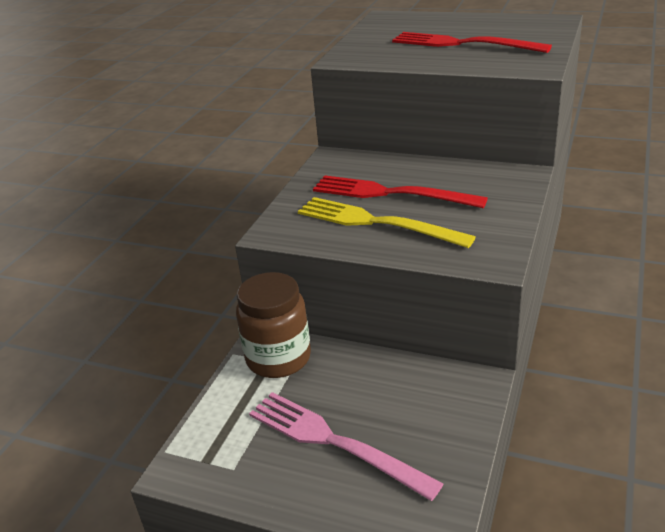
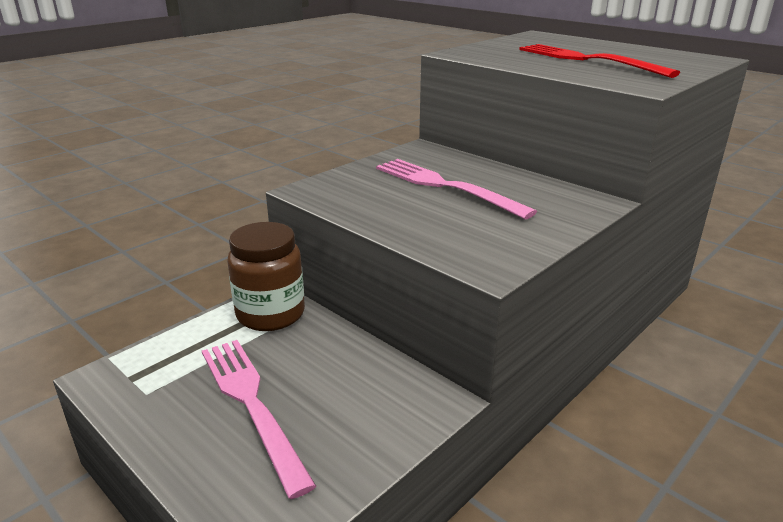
camera: 20 degrees right, 5 degrees down
(374, 222) = (405, 205): yellow fork -> none
(389, 193) = (444, 186): red fork -> pink fork

